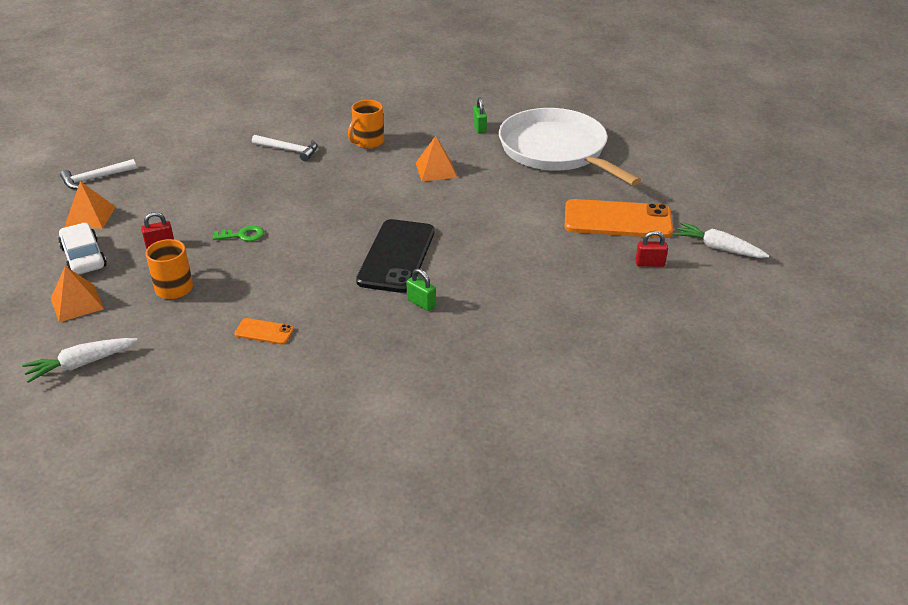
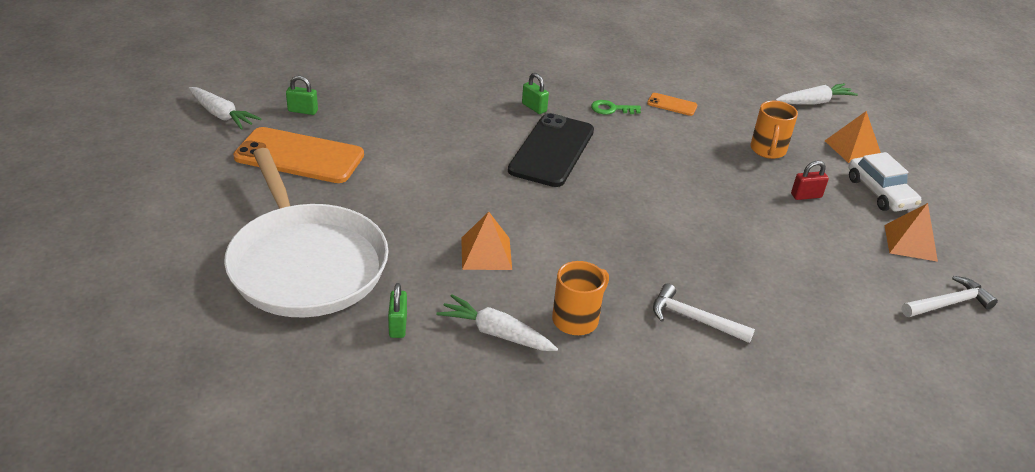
camera: 175 degrees left, 0 degrees up
(243, 235) = (719, 194): green key -> green key (611, 109)
(418, 131) = (496, 333): none -> white carrot
(650, 263) = (303, 111): red padlock -> green padlock

